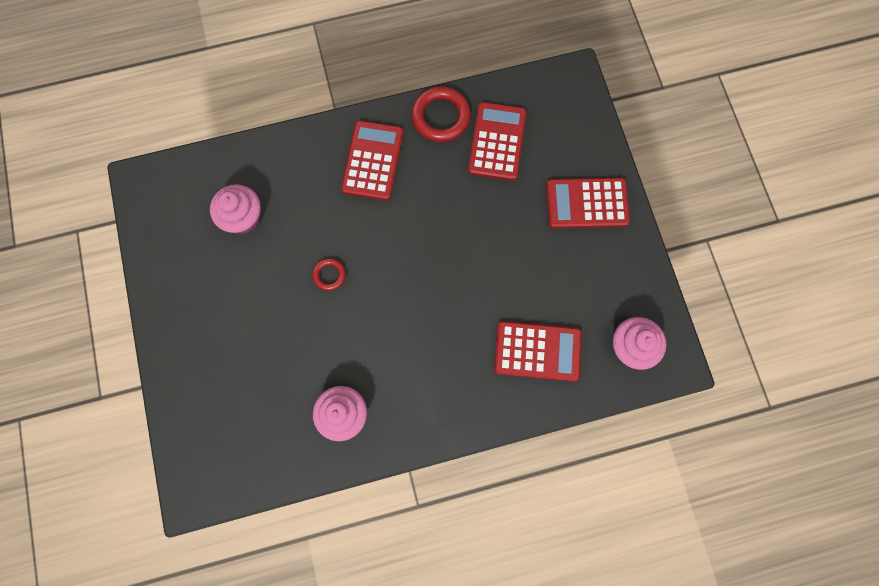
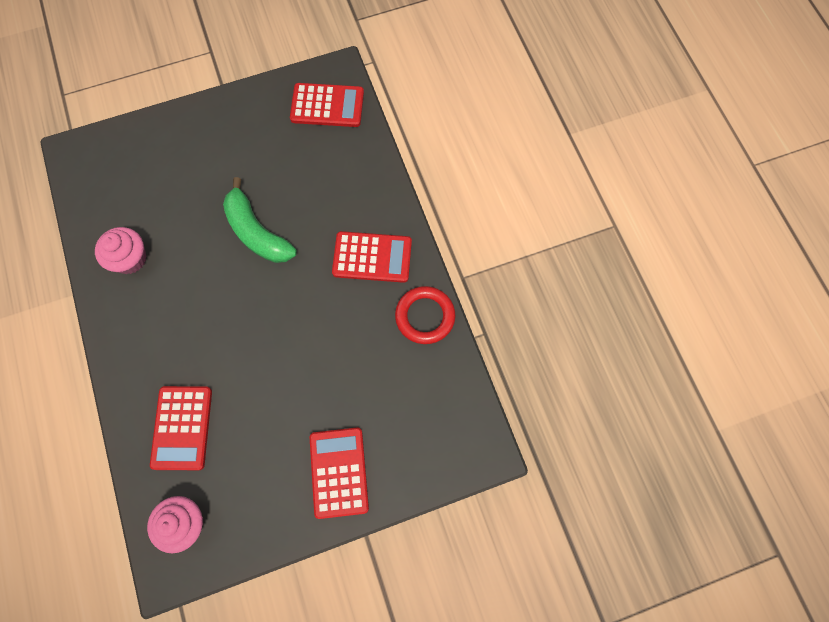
camera: 85 degrees right, 5 degrees down
(244, 217) = (309, 155): pink cupcake -> none
(329, 275) = (257, 232): red ring -> green banana
(497, 142) = (402, 374): red calculator -> red calculator (327, 106)

